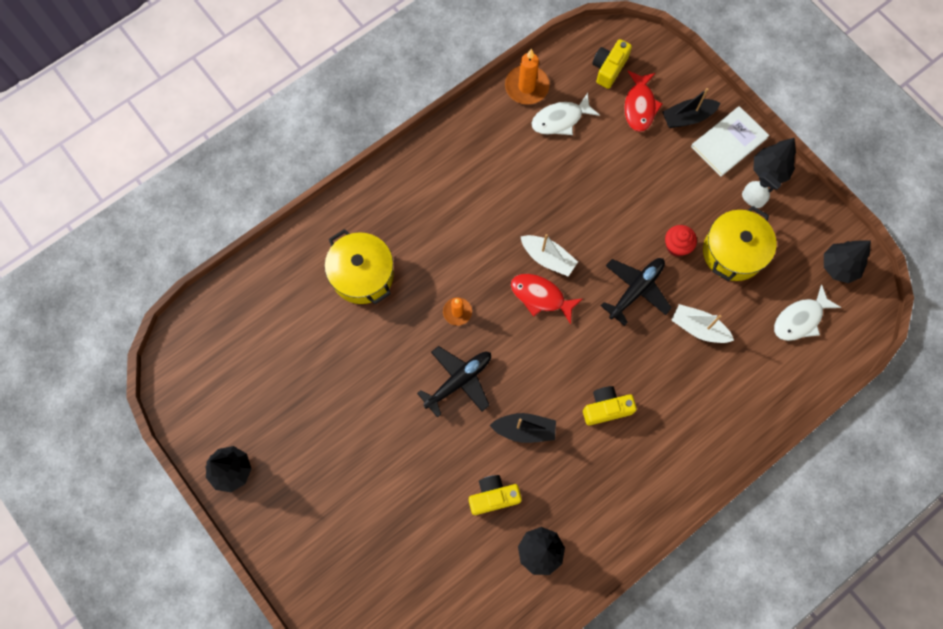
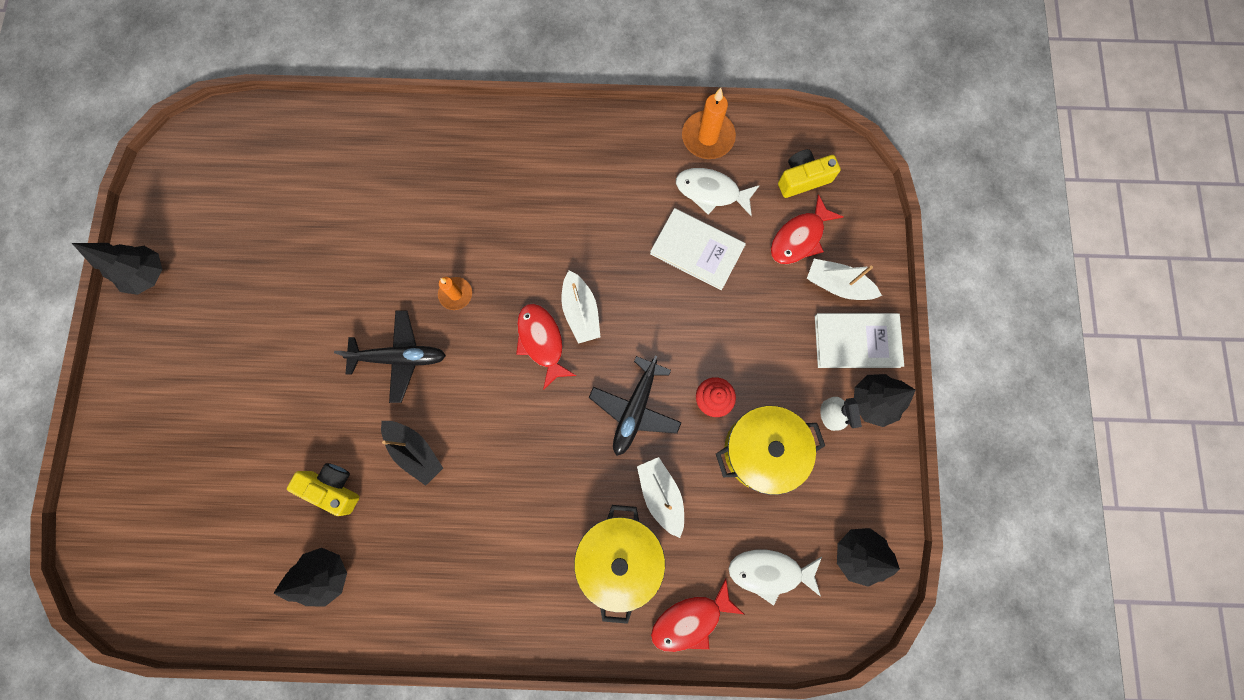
camera: 40 degrees right, 5 degrees up
(362, 275) = (406, 194): yellow pot -> yellow pot (620, 558)
(584, 162) = (697, 250): none -> white book
(606, 408) = (505, 496): yellow camera -> none
(636, 290) = (635, 409): black plane -> black plane turned 120 degrees clockwise
(687, 117) = (837, 285): black boat -> white boat
(781, 385) = (690, 620): none -> red fish

